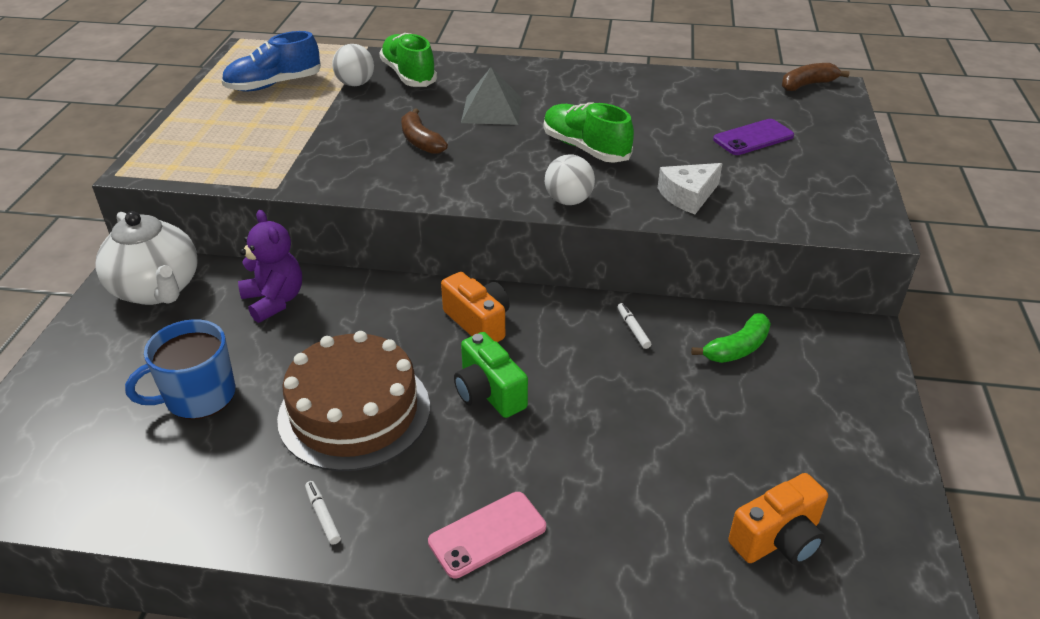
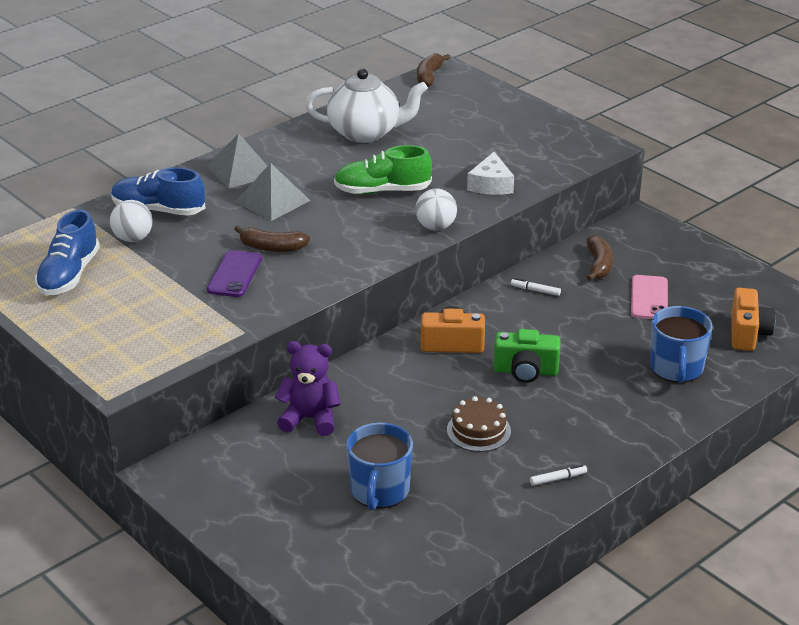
camera: 50 degrees left, 5 degrees down
(157, 290) = (217, 469): white teapot -> white teapot (366, 133)
(323, 515) = (558, 479): white marker -> white marker turned 150 degrees clockwise
(354, 412) = (478, 430): brown cake -> brown cake, size x0.52
(408, 75) = (158, 210): green shoe -> blue shoe
(487, 534) = (640, 425): pink phone -> pink phone (649, 298)
(516, 78) = (241, 170): none -> grey pyramid
(629, 509) = (676, 368): none -> blue mug
(737, 349) = (599, 265): green banana -> brown banana
(753, 138) = (461, 129): purple phone -> purple phone (234, 274)

